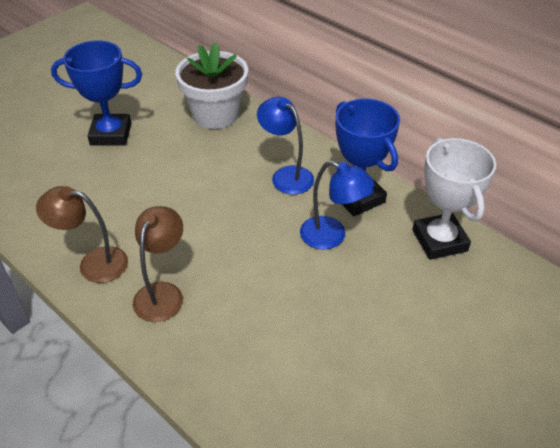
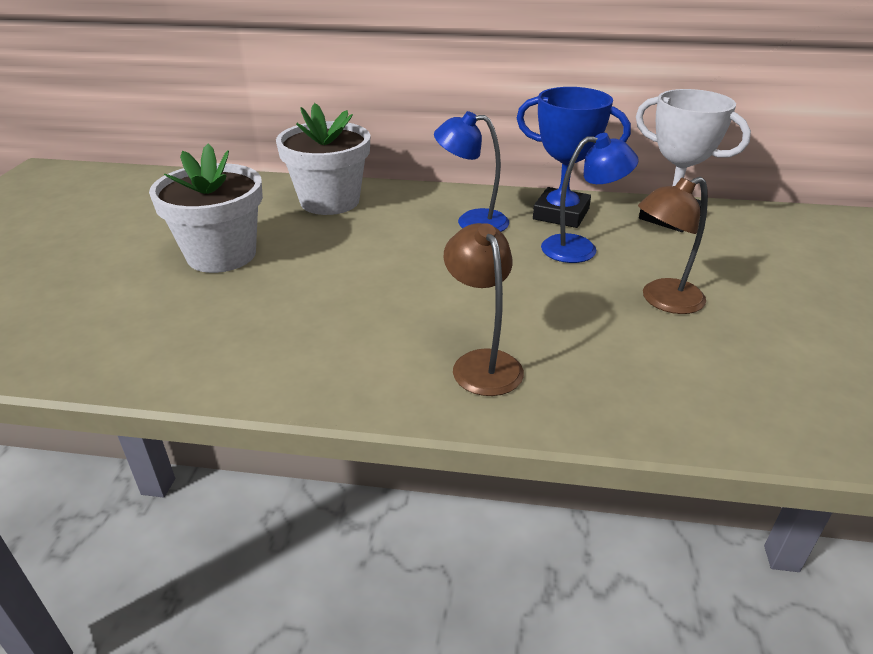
camera: 35 degrees left, 10 degrees down
(93, 263) = (360, 374): brown lamp -> brown lamp (662, 300)
(111, 134) = (221, 255): blue trophy -> white flower pot

